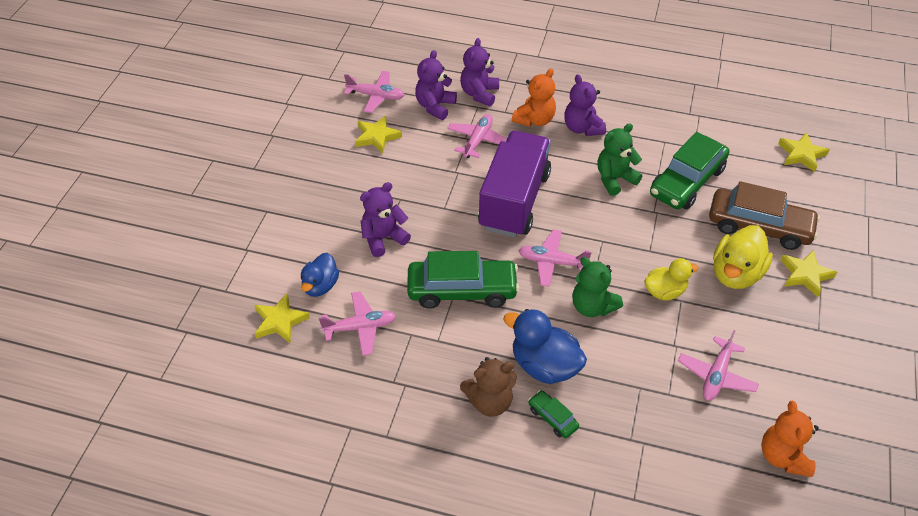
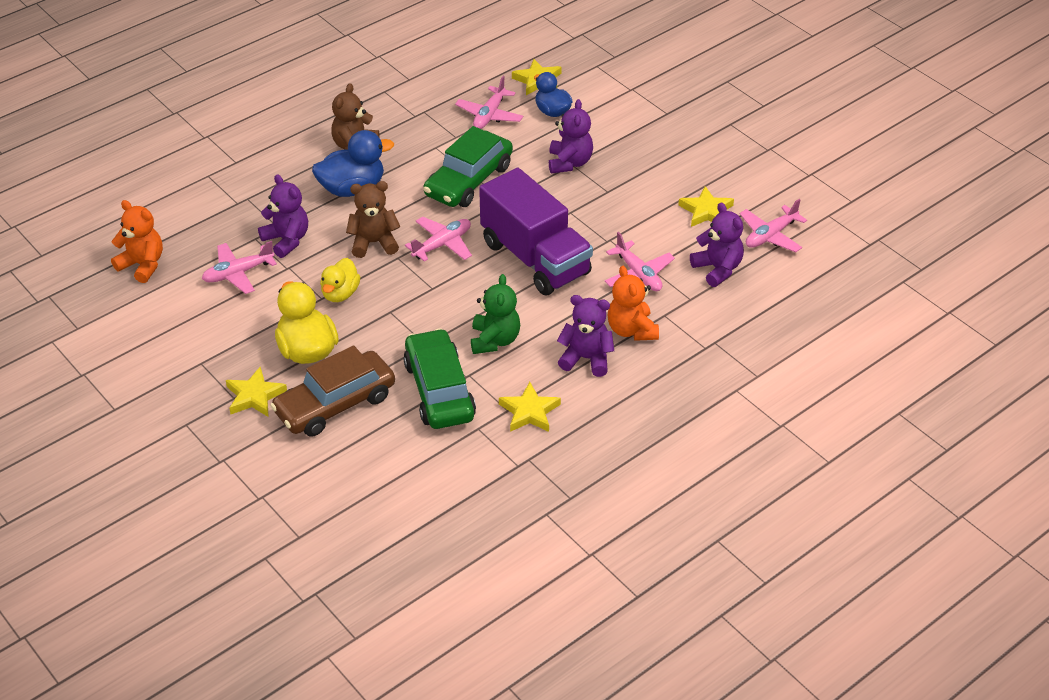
camera: 125 degrees right, 5 degrees down
(479, 94) = (709, 310): purple teddy bear -> purple teddy bear (286, 240)
(552, 418) = (307, 170): green car -> none
(592, 306) = (374, 243): green teddy bear -> brown teddy bear
(716, 375) = (238, 273): pink plane -> pink plane turned 90 degrees counterclockwise
(801, 154) = (382, 510): yellow star -> yellow star (529, 412)

